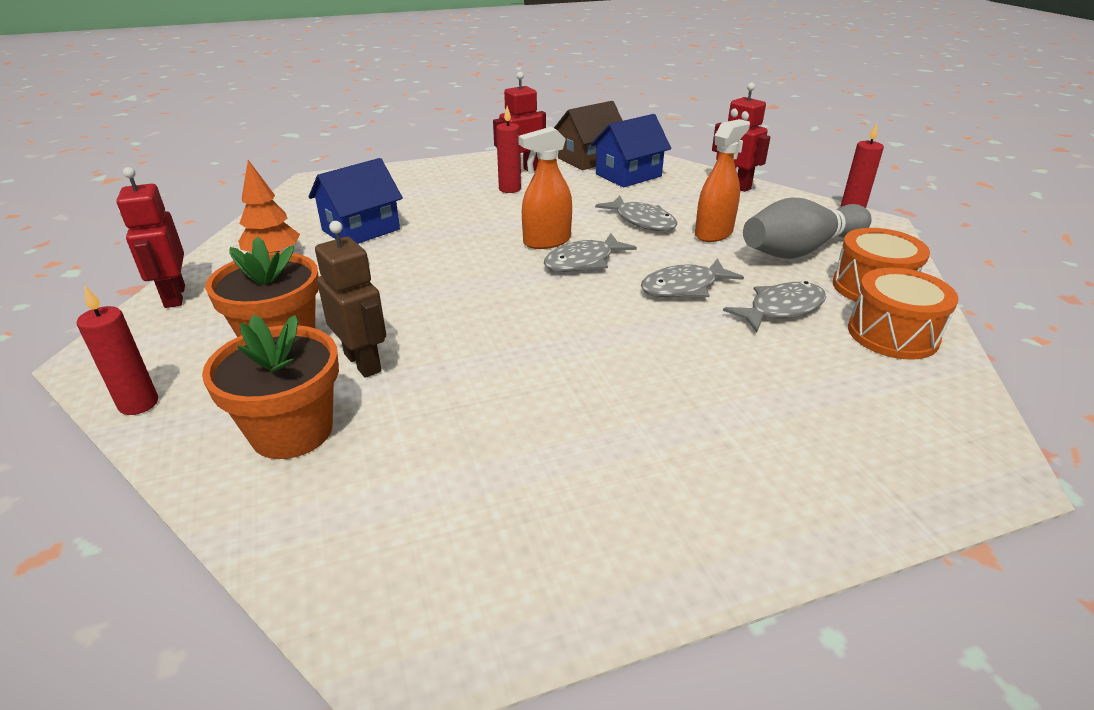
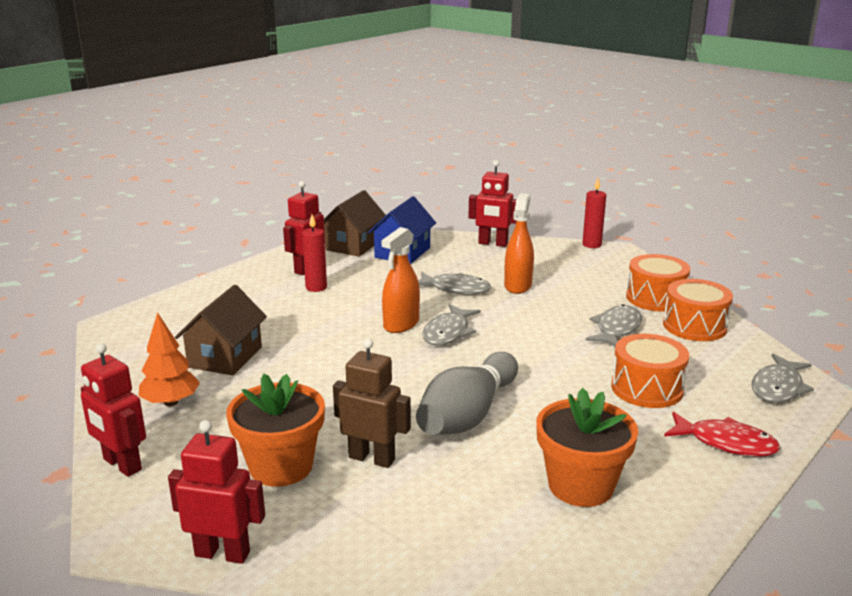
camera: 30 degrees left, 10 degrees down
(138, 404) = (223, 553): red candle -> red robot
(292, 431) = (381, 523): orange flower pot -> orange flower pot (581, 486)
(361, 230) = (225, 357): blue house -> brown house
(684, 287) = (540, 332): grey fish -> grey fish (778, 387)
(744, 389) = (647, 388): none -> orange drum
(779, 496) = (726, 443): none -> red fish
(800, 250) = (587, 283): grey bowling pin -> grey bowling pin (467, 415)

